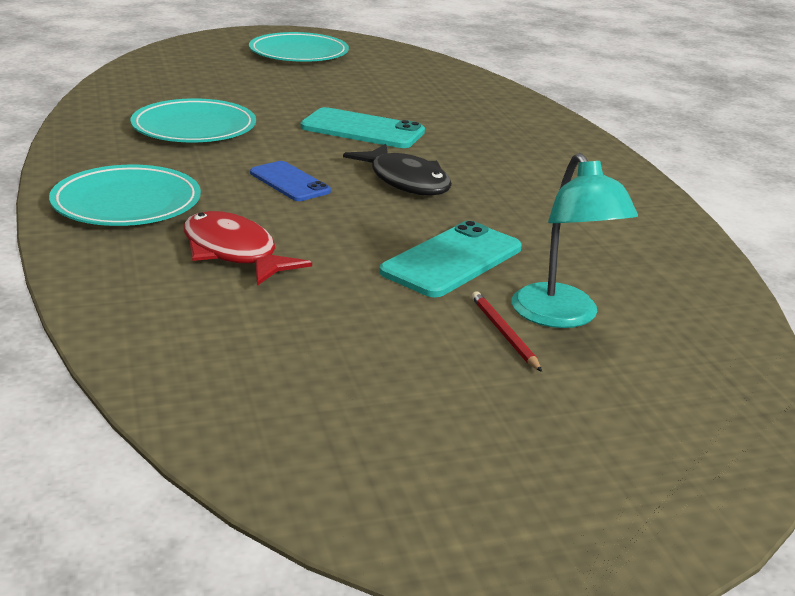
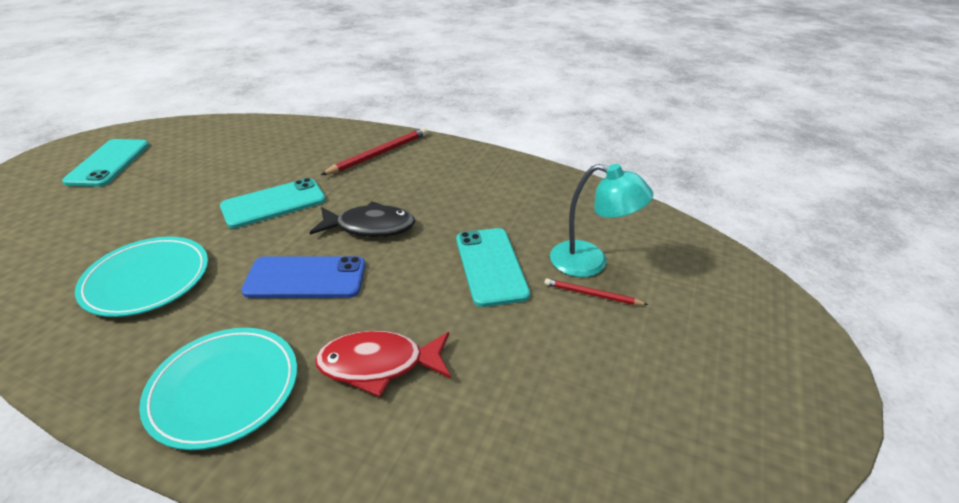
camera: 50 degrees left, 10 degrees up
(289, 182) = (306, 278): blue phone -> blue phone, size x1.51
(298, 53) = (108, 163): turquoise plate -> turquoise phone
(531, 141) = (379, 154): none -> red pencil

